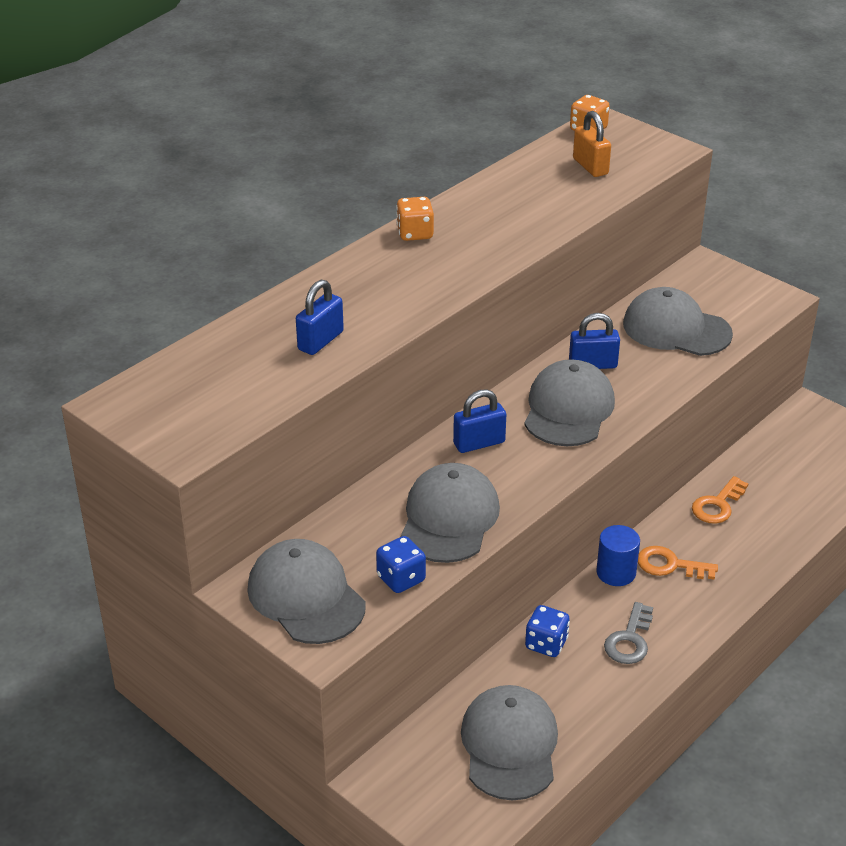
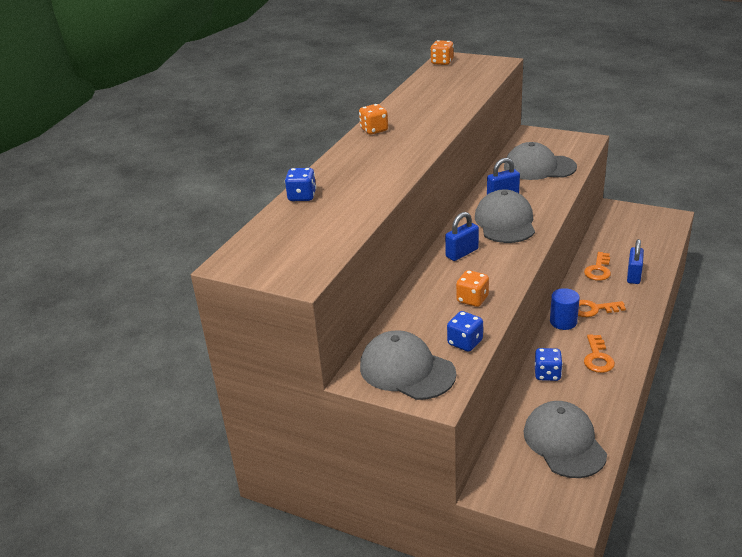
camera: 15 degrees left, 5 degrees down
(256, 322) = (302, 196): none -> blue dice
(320, 341) = (354, 197): blue padlock -> blue padlock (633, 276)
(449, 518) = (472, 299): grey cap -> orange dice
(590, 166) = (458, 78): orange padlock -> none
(629, 640) = (597, 358): grey key -> orange key

